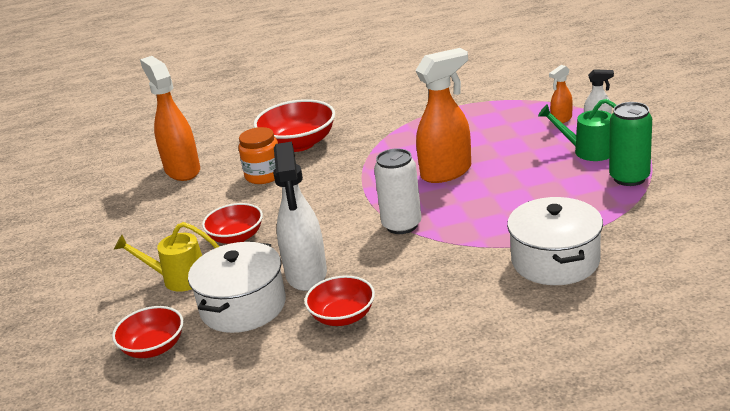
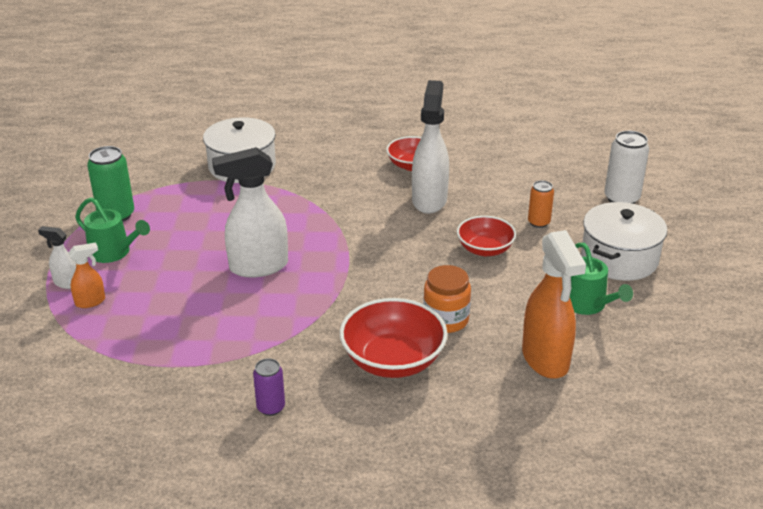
camera: 170 degrees left, 5 degrees up
(141, 214) = (587, 304): none -> green watering can
(153, 347) = (554, 175): red bowl -> none
(179, 278) = (538, 222): yellow watering can -> orange can
(243, 306) = (484, 188): white pot -> white pot (619, 258)
(372, 105) = (271, 407): none -> purple can
(402, 225) = (333, 222): white can -> white can (621, 198)
(446, 172) = (258, 267): orange spray bottle -> white spray bottle

